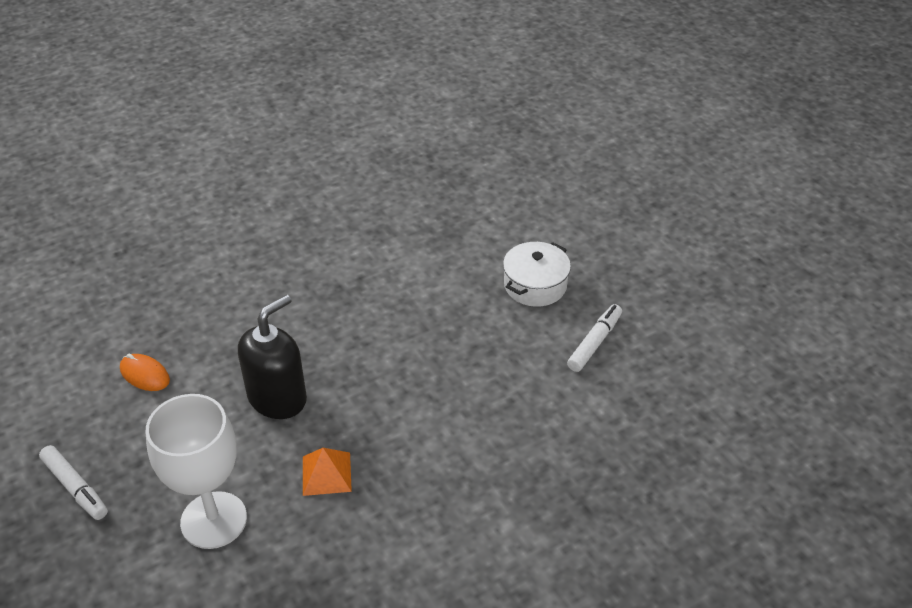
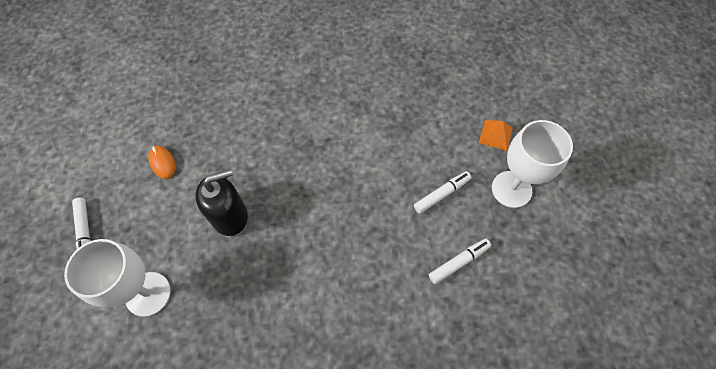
camera: 25 degrees right, 20 degrees up
(326, 473) = (230, 290): orange pyramid -> orange pyramid (495, 135)
(535, 285) = (441, 194): white pot -> white marker
(612, 254) = (511, 189): none -> white goblet

